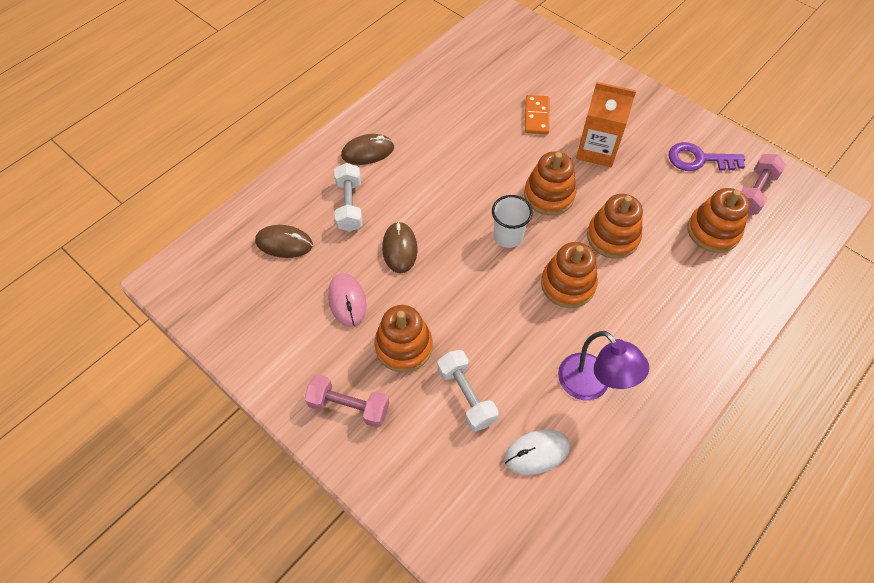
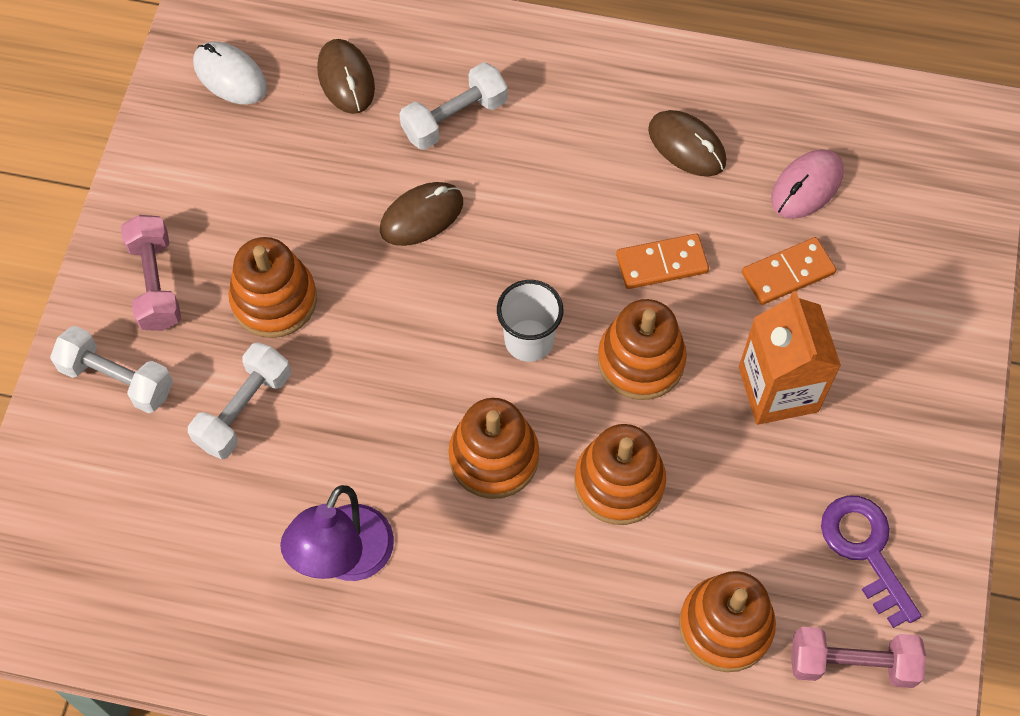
camera: 60 degrees right, 5 degrees up
(347, 301) = (303, 199): pink mouse -> pink mouse (806, 186)
(368, 152) = (562, 89): brown mouse -> brown mouse (686, 146)
(401, 459) = (117, 379): none -> white dumbbell
(499, 161) = (662, 264): none -> orange domino
(536, 452) = (208, 532): white mouse -> white mouse (230, 76)

